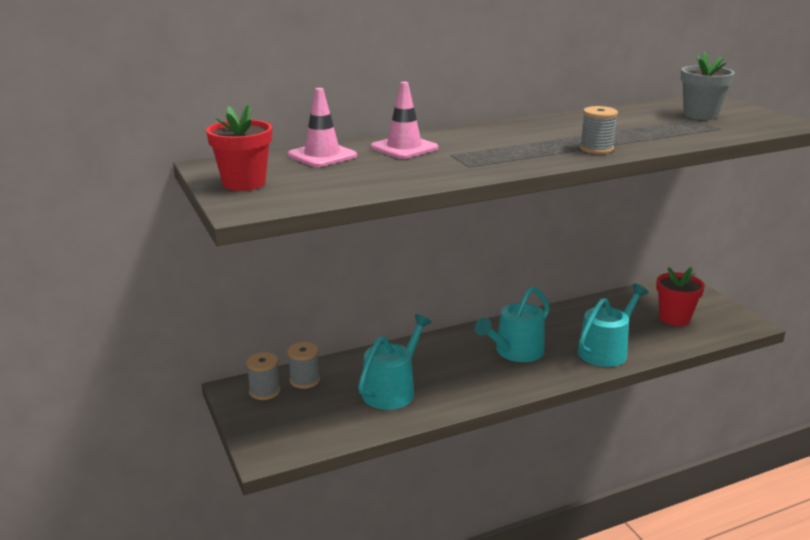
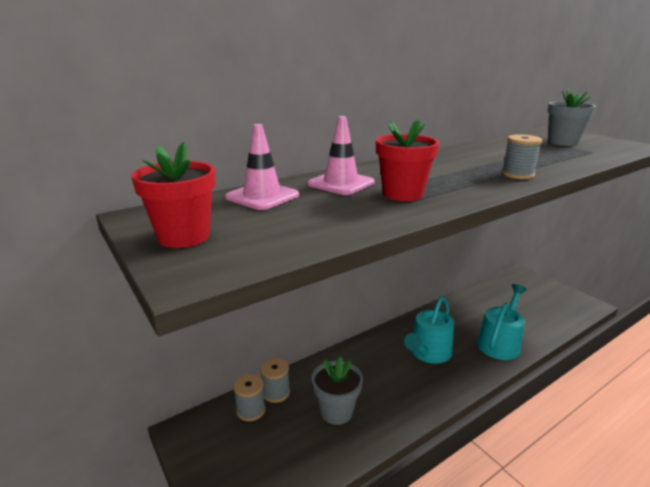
camera: 10 degrees left, 0 degrees up
(264, 391) = (213, 430): grey spool -> grey spool (276, 392)
(392, 390) = (336, 411): turquoise watering can -> grey flower pot
(674, 318) = (534, 305): red flower pot -> red flower pot (402, 194)

